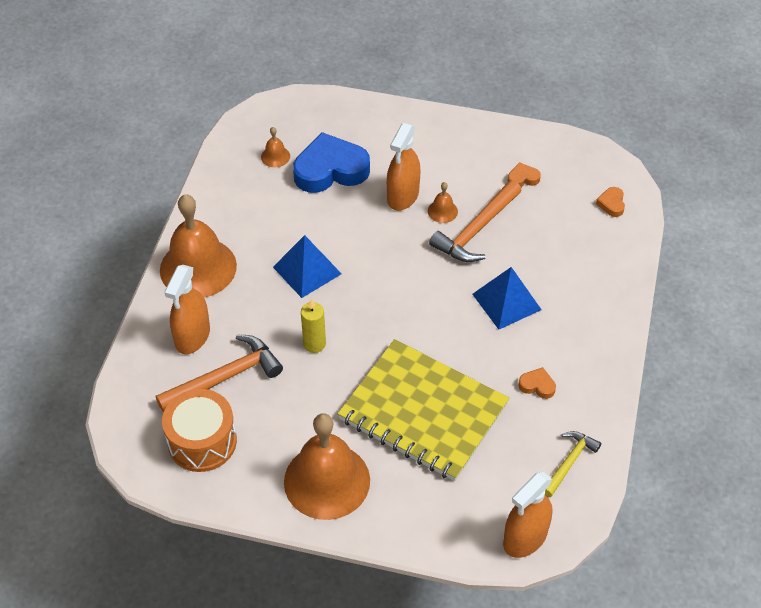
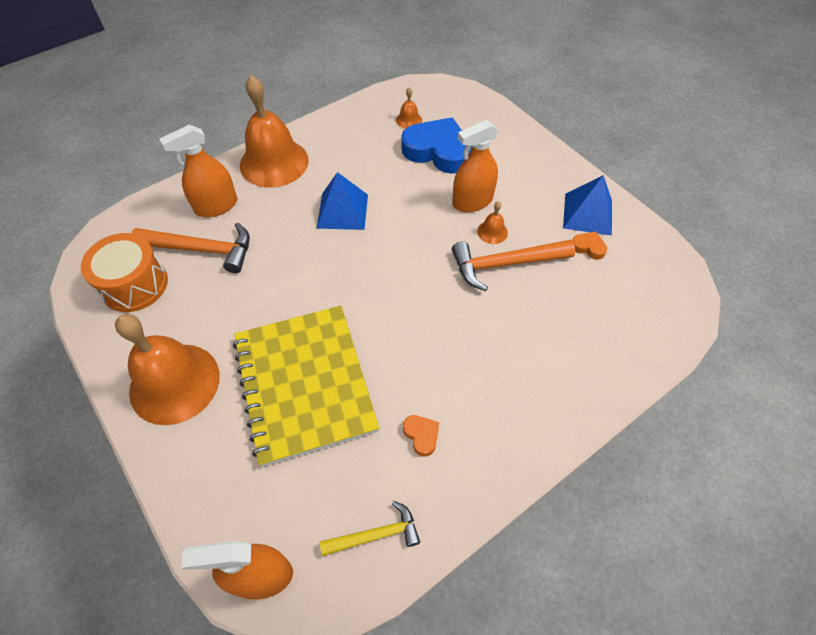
camera: 40 degrees right, 5 degrees up
(314, 344) = (287, 268): yellow candle -> none
(506, 301) = (470, 340): blue pyramid -> blue pyramid (588, 214)
(611, 204) = (653, 319): orange heart -> none

